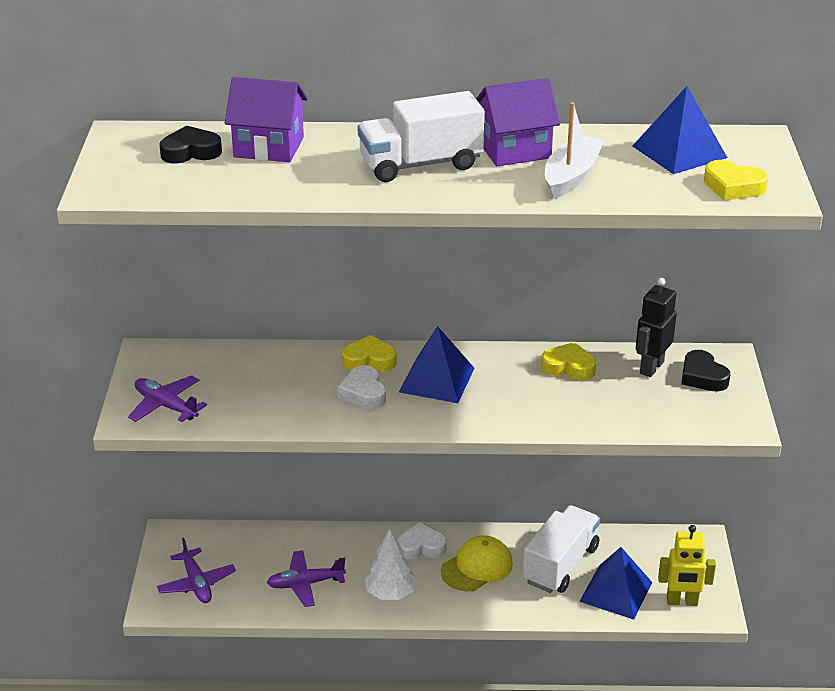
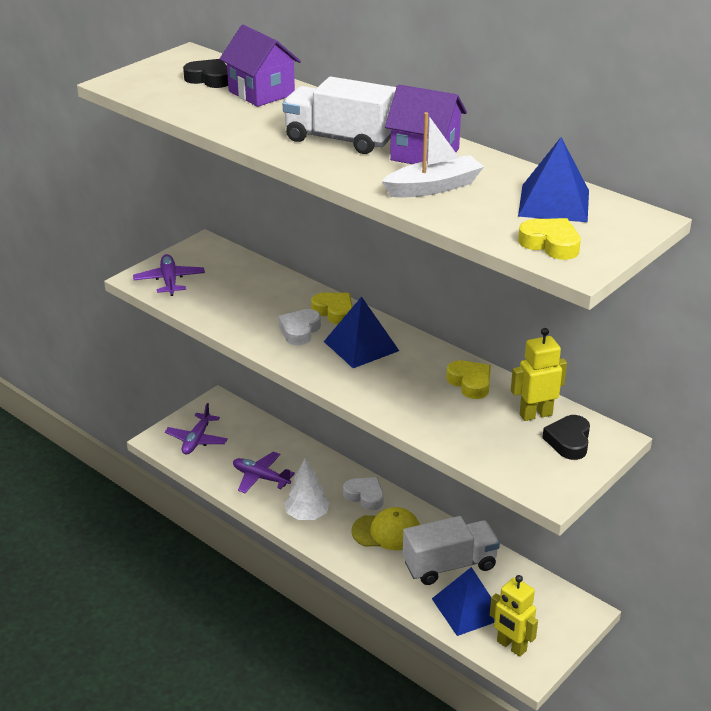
camera: 40 degrees right, 0 degrees up
(651, 367) = (535, 414): black robot -> yellow robot
(733, 187) = (550, 244): yellow heart -> yellow heart turned 150 degrees clockwise

